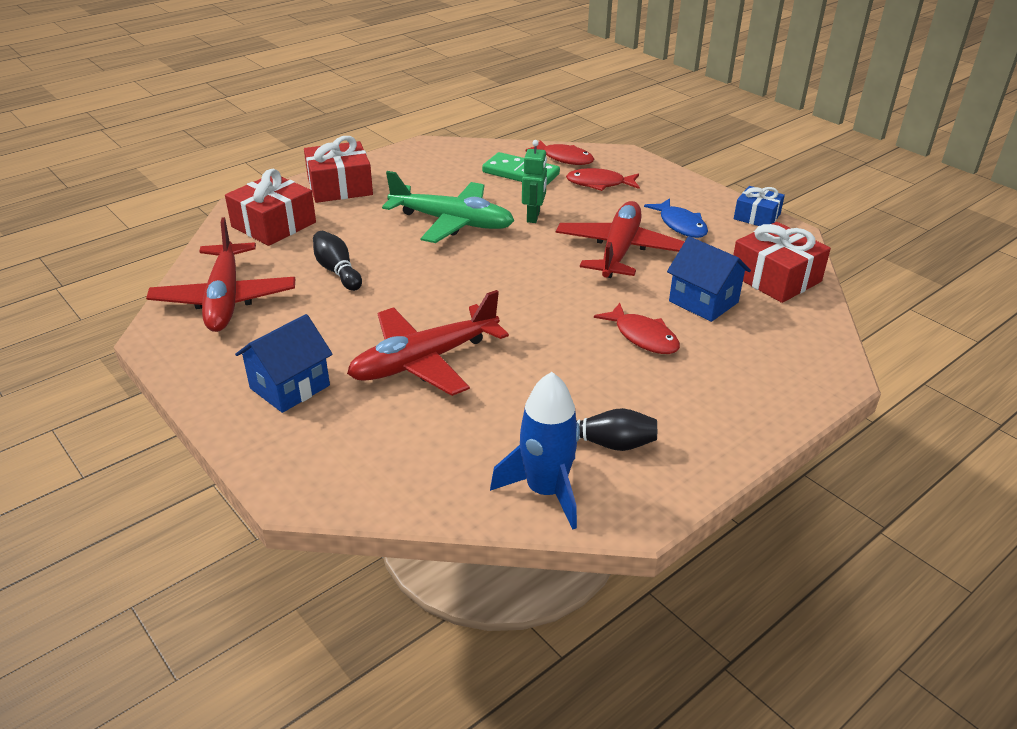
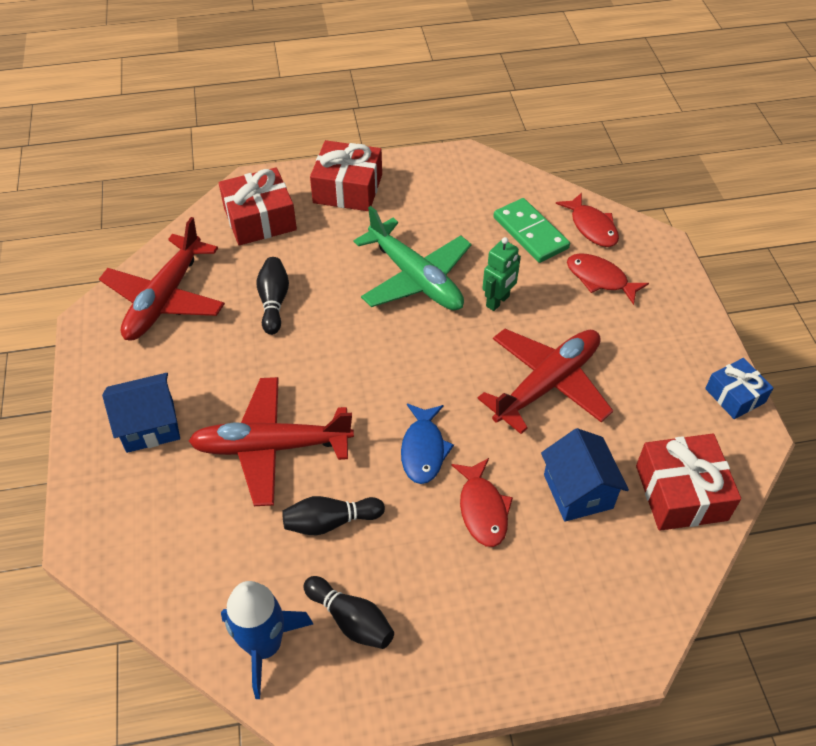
camera: 30 degrees right, 15 degrees up
(525, 389) = (330, 522): none -> black bowling pin
(680, 225) = (639, 374): blue fish -> blue fish (423, 450)

